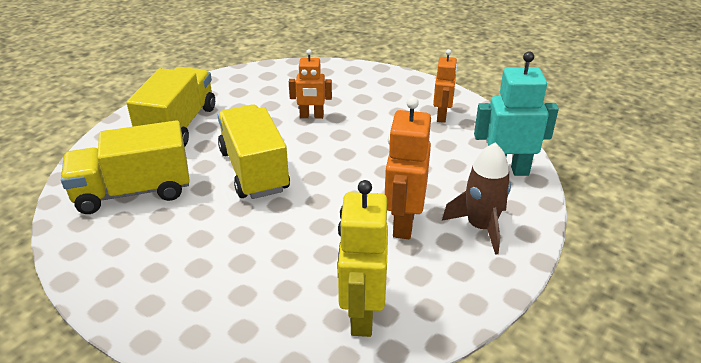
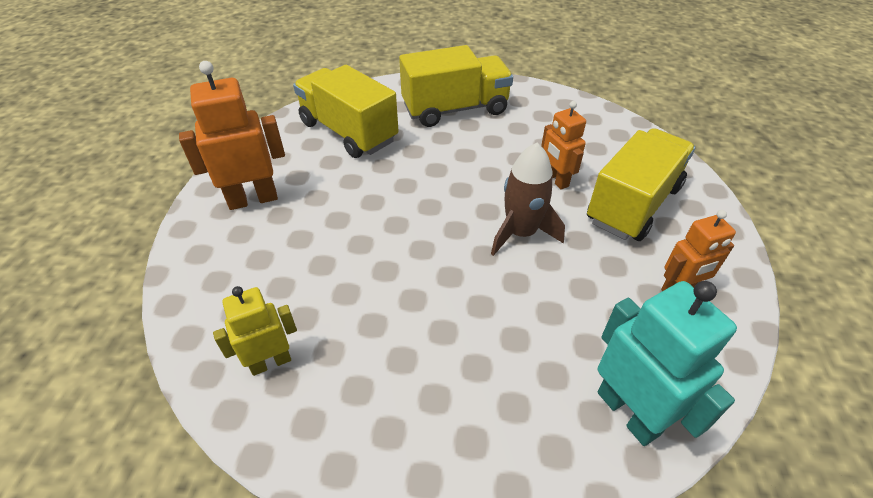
camera: 60 degrees right, 10 degrees up
(254, 170) = (432, 184): yellow truck -> yellow truck (633, 204)
(361, 315) = (270, 362): yellow robot -> yellow robot, size x0.63
(403, 223) = (435, 338): orange robot -> orange robot (253, 199)
(480, 227) = (484, 424): brown rocket -> brown rocket (521, 233)

